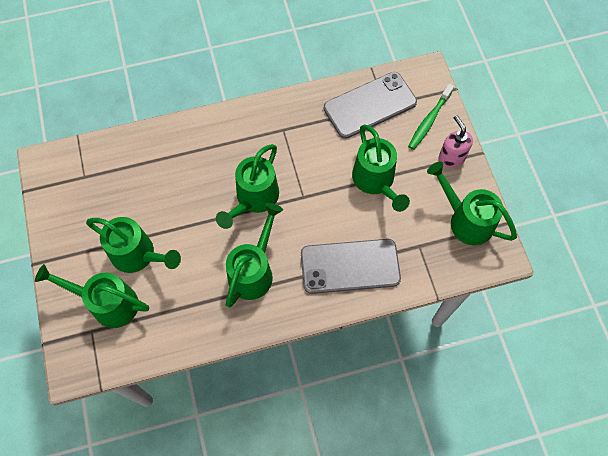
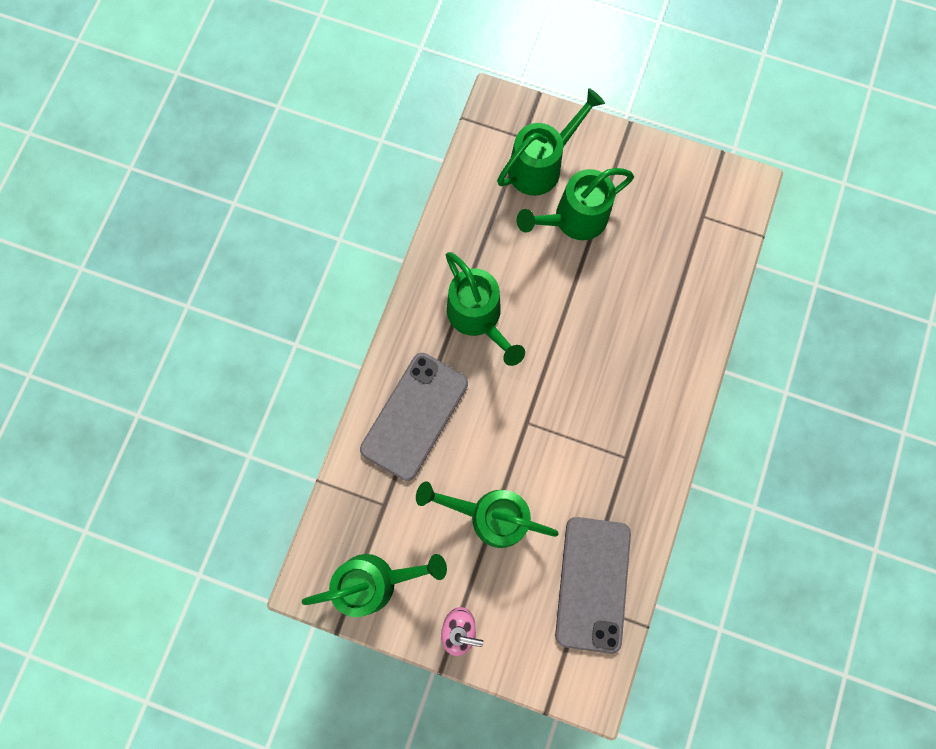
camera: 125 degrees right, 10 degrees up
(254, 199) = (559, 369): green watering can -> none
(429, 120) = (524, 640): green toothbrush -> none

